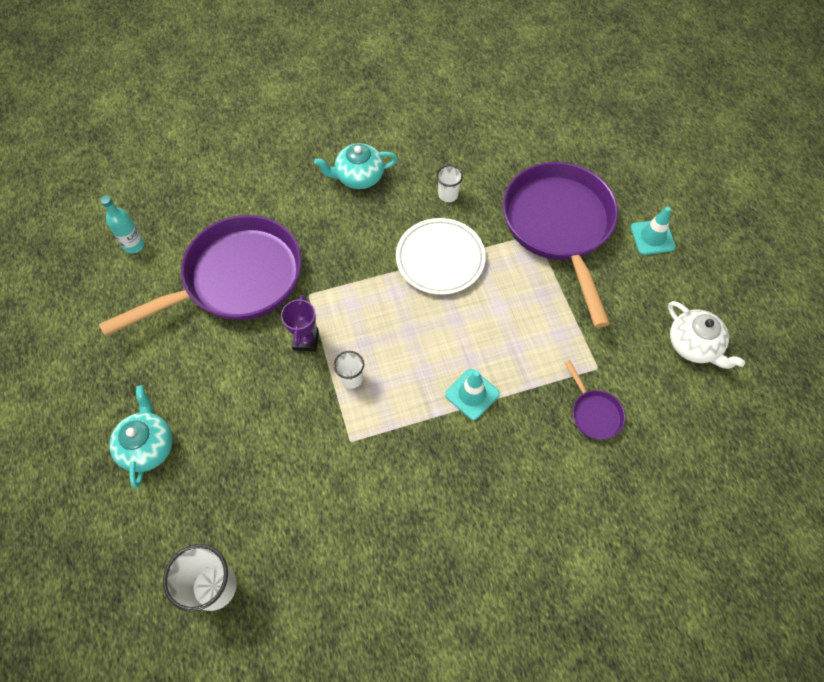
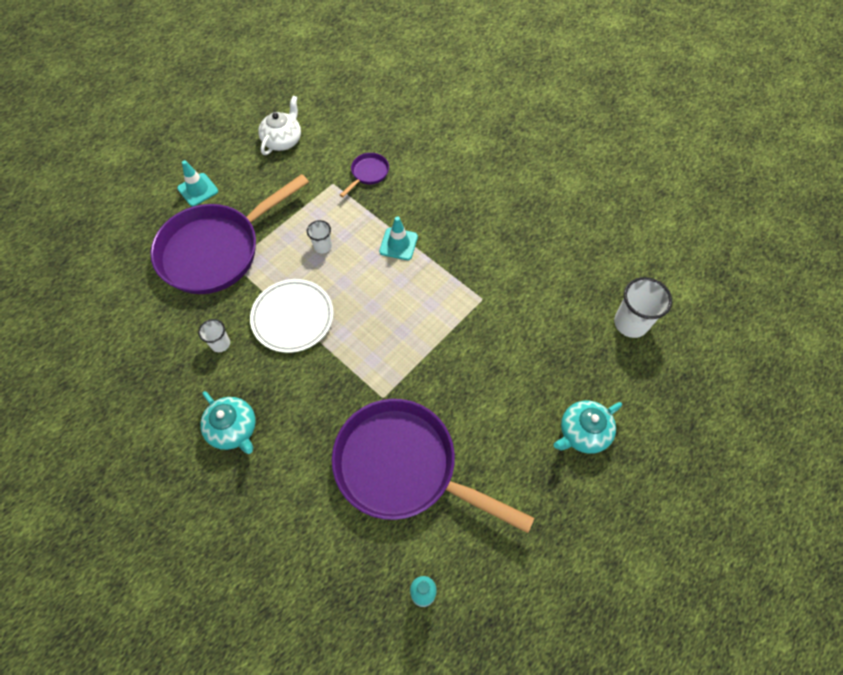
camera: 120 degrees left, 0 degrees up
(305, 340) = (425, 374): purple trophy -> none
(351, 378) = (435, 324): white cup -> white cup (322, 246)

